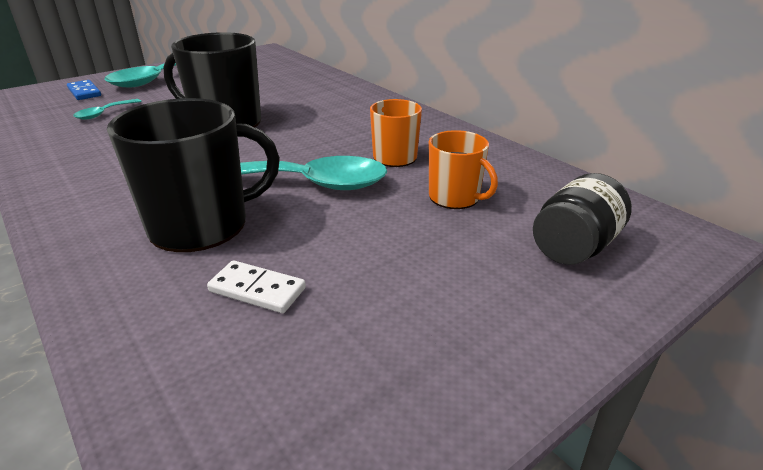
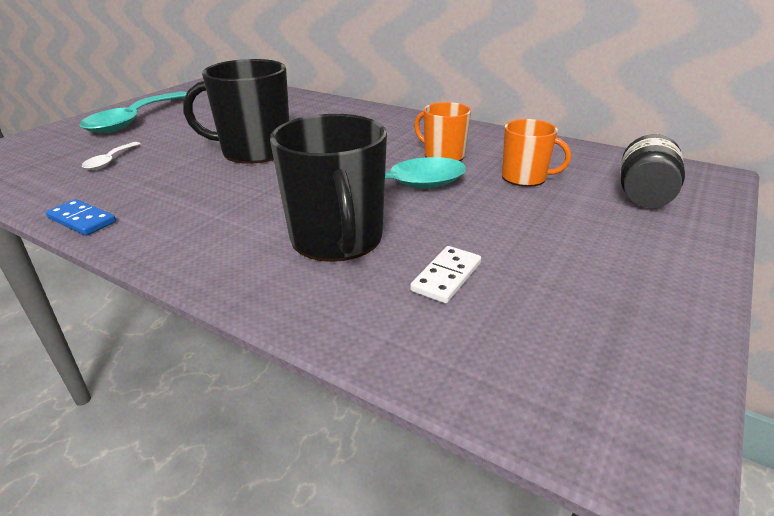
camera: 20 degrees left, 0 degrees up
(84, 92) = (58, 144): blue domino -> blue domino (82, 220)
(104, 113) = (110, 161): turquoise spoon -> white spoon
(201, 225) = (337, 239): black mug -> black mug turned 120 degrees clockwise
(257, 290) = (446, 277): white domino -> white domino turned 60 degrees counterclockwise

